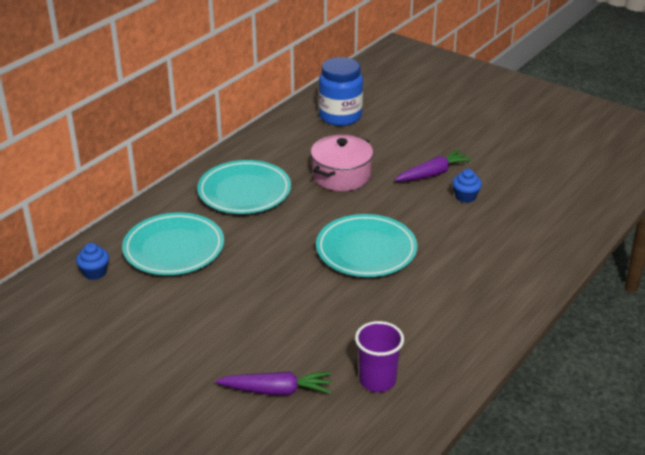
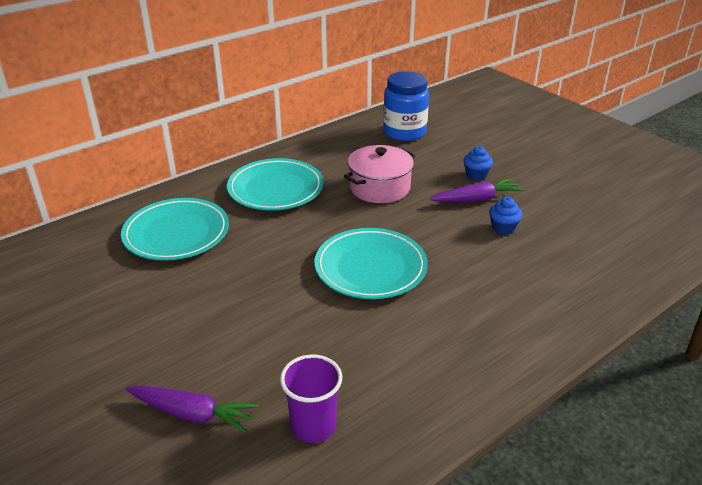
camera: 15 degrees right, 0 degrees up
(95, 272) = (88, 245): blue cupcake -> blue cupcake (476, 175)

